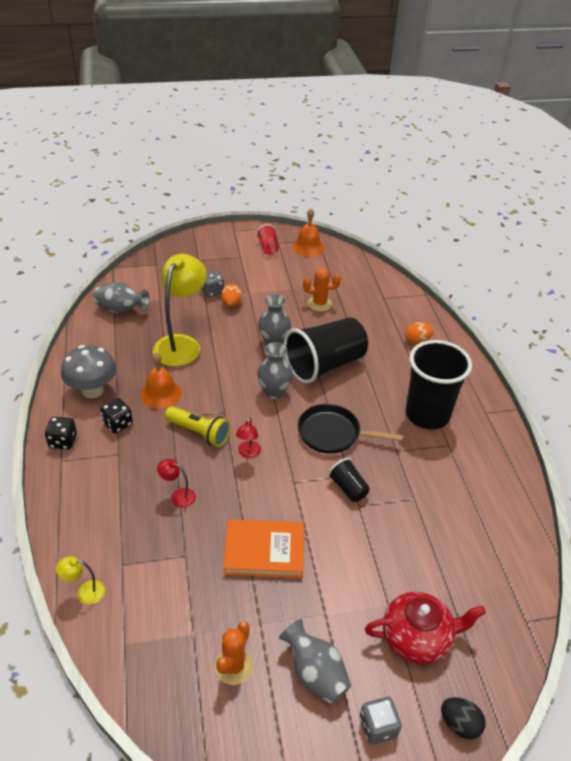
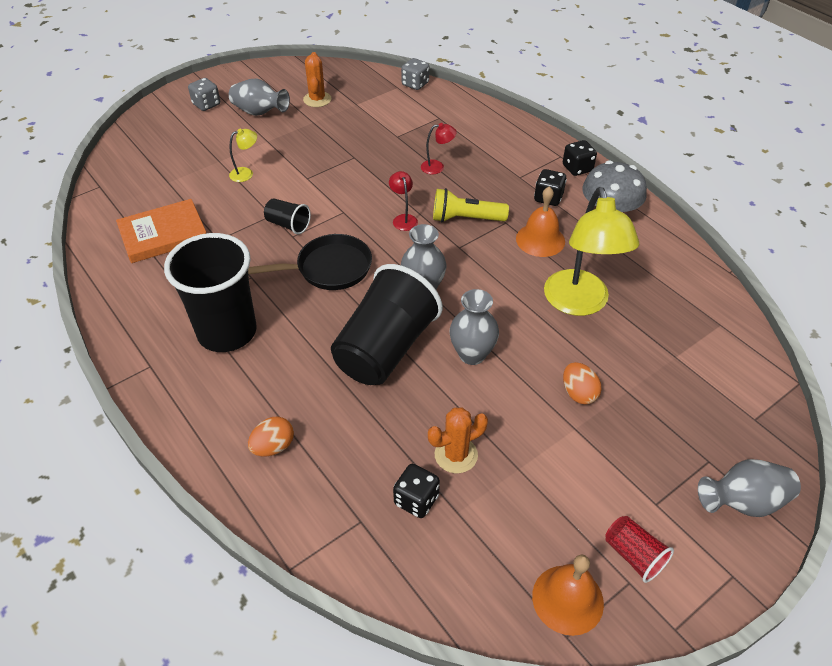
camera: 155 degrees right, 5 degrees up
(85, 592) = (448, 98): yellow lamp -> yellow lamp (246, 173)
(121, 310) = (700, 319): grey vase -> grey vase (742, 502)
(212, 291) = (625, 403): grey dice -> grey dice (415, 84)
(264, 551) = (337, 158): orange book -> orange book (163, 234)
(351, 295) = (416, 500): none -> black dice
(417, 637) = (190, 150): red teapot -> none
(459, 724) = (150, 121): black egg -> none

